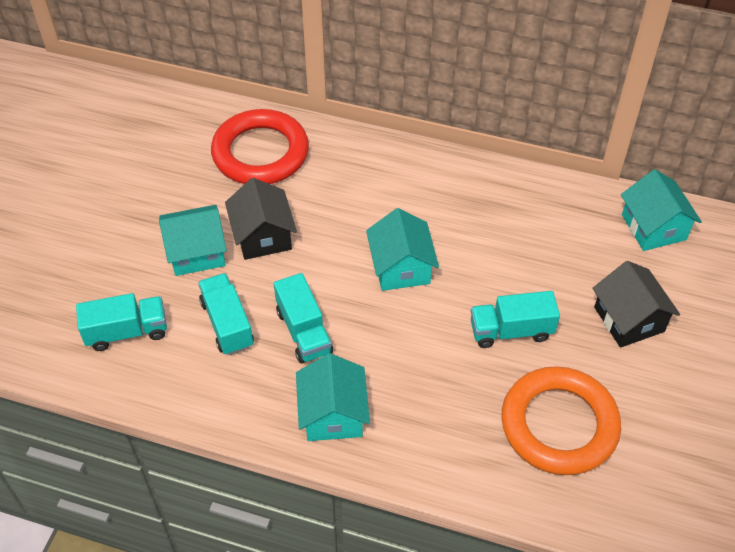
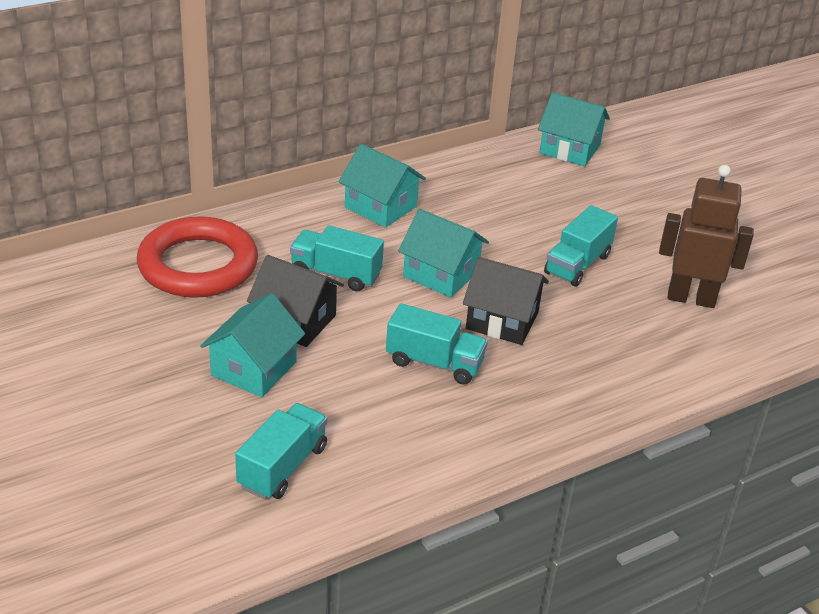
camera: 50 degrees left, 15 degrees down
(227, 324) = (364, 400): turquoise truck -> turquoise truck (336, 274)
(333, 414) = (542, 400): turquoise house -> turquoise house (380, 207)
(559, 424) = (691, 298): orange ring -> brown robot
(629, 319) = (636, 210): black house -> black house (502, 320)

